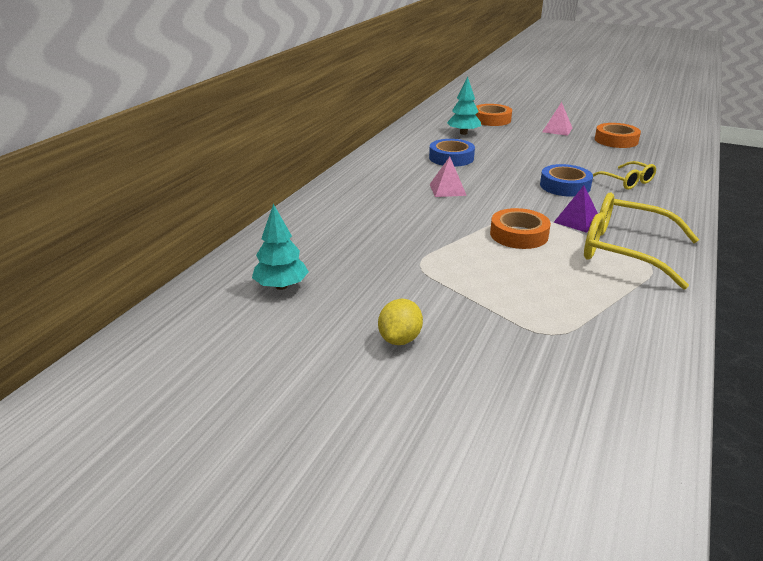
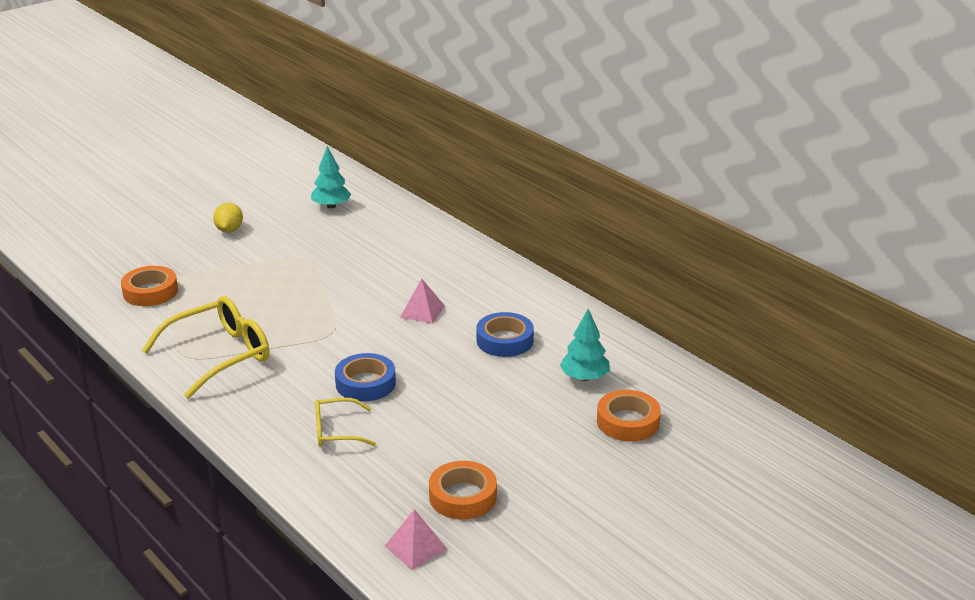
camera: 115 degrees right, 0 degrees up
(400, 339) = (229, 230): yellow lemon -> yellow lemon turned 45 degrees clockwise
(519, 235) = (299, 316): orange tape -> orange tape (150, 292)
(557, 130) = (543, 463): pink pyramid -> pink pyramid (416, 547)
(577, 221) = (290, 356): purple pyramid -> none

